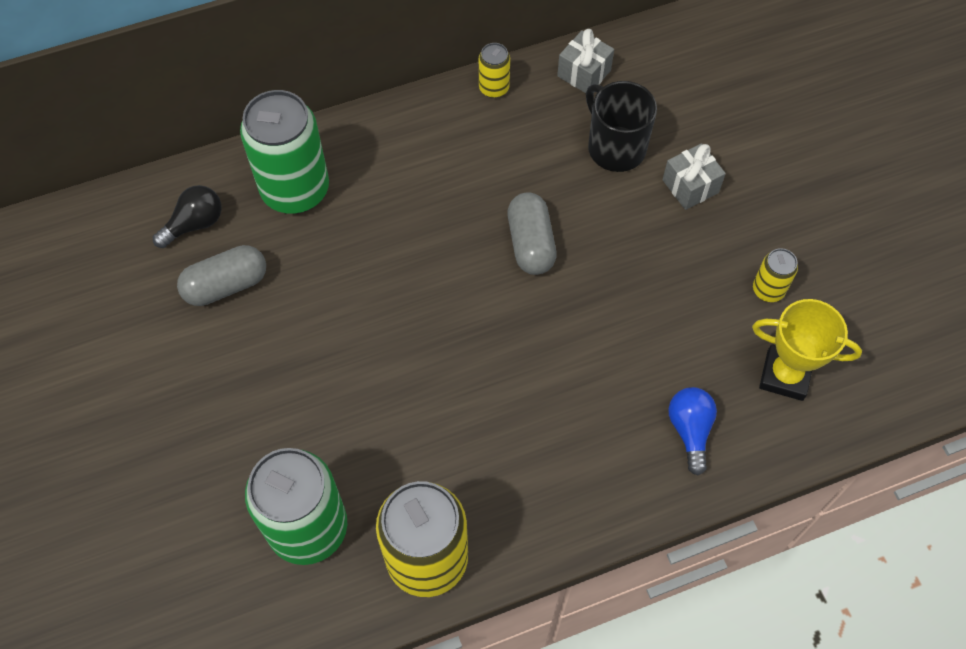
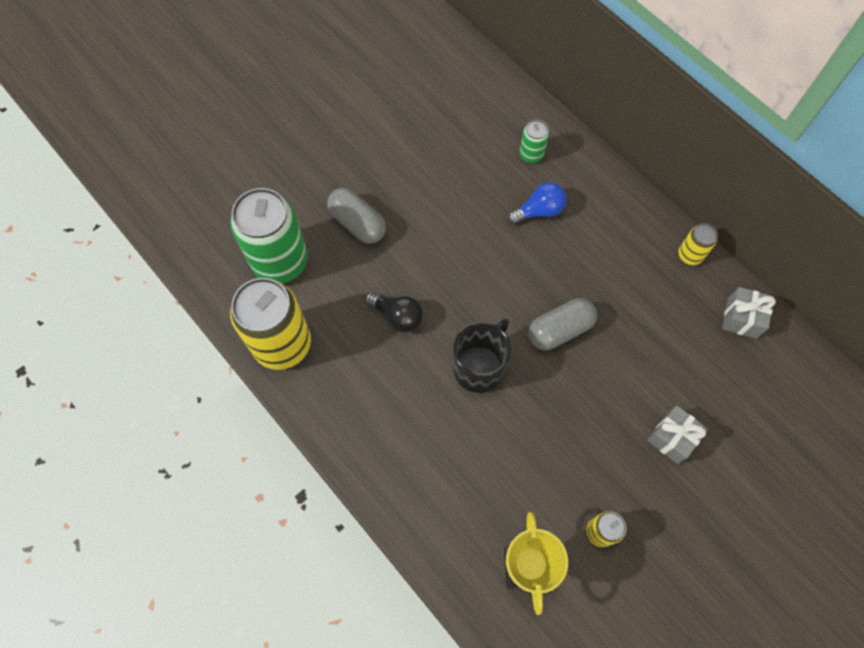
camera: 70 degrees right, 5 degrees up
(194, 224) = (475, 105): black light bulb -> black light bulb (397, 316)
(226, 285) = (437, 143): grey capsule -> grey capsule (357, 223)
(295, 190) = (531, 154): green can -> green can, size x0.46
(615, 147) = (680, 366): black mug -> black mug (479, 367)
(690, 430) = (446, 501): blue light bulb -> blue light bulb (539, 211)

